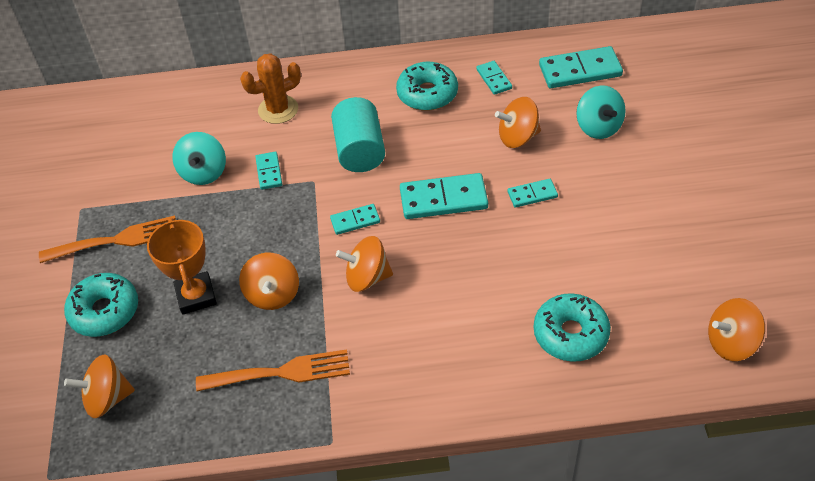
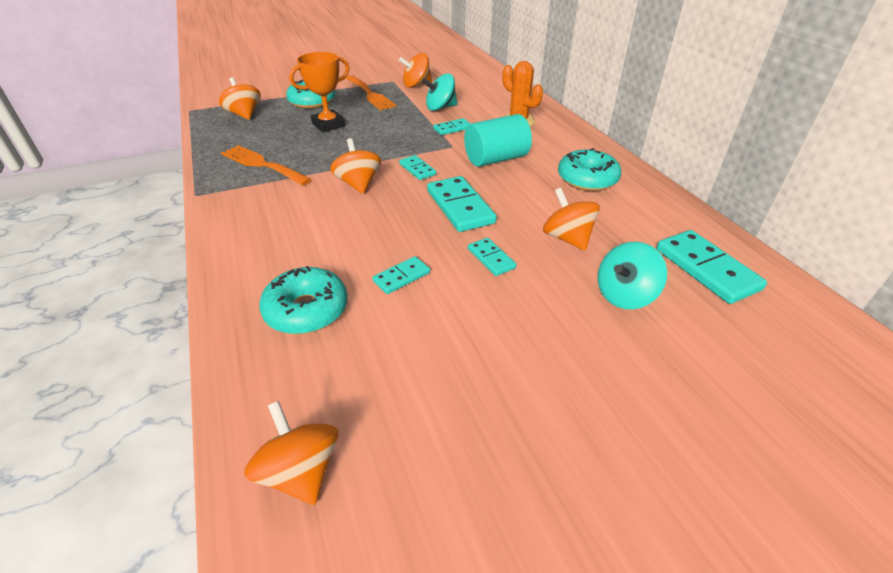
camera: 70 degrees right, 10 degrees down
(273, 294) = (334, 149): orange spinning top -> orange spinning top (416, 85)
(281, 372) = (262, 164): orange fork -> orange fork turned 150 degrees clockwise
(494, 79) = (639, 212): turquoise domino -> turquoise domino (402, 277)

